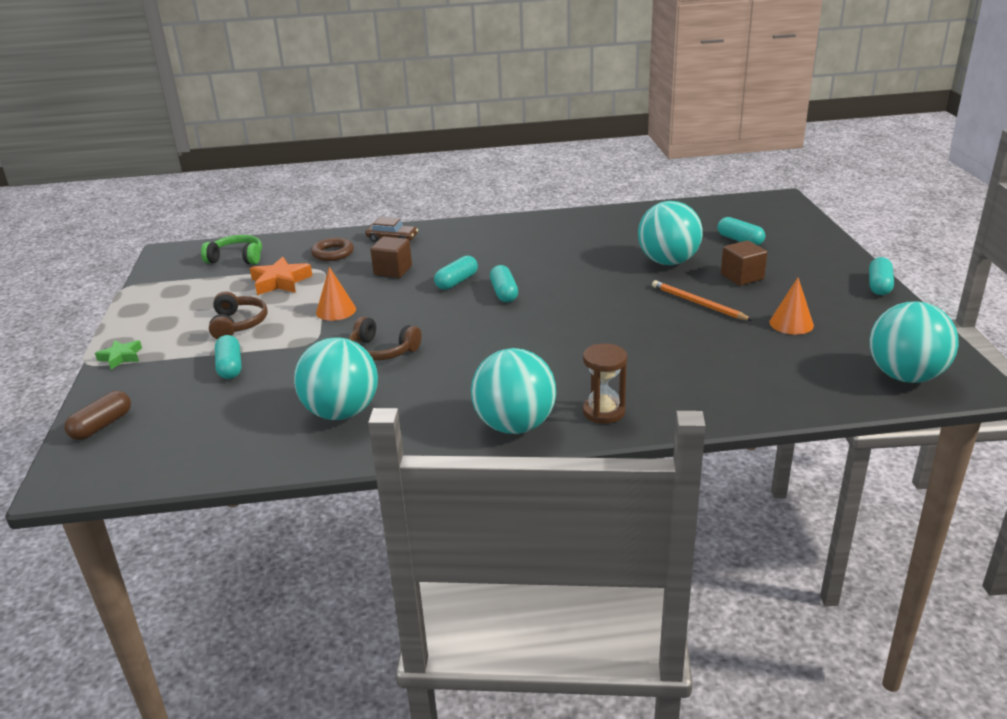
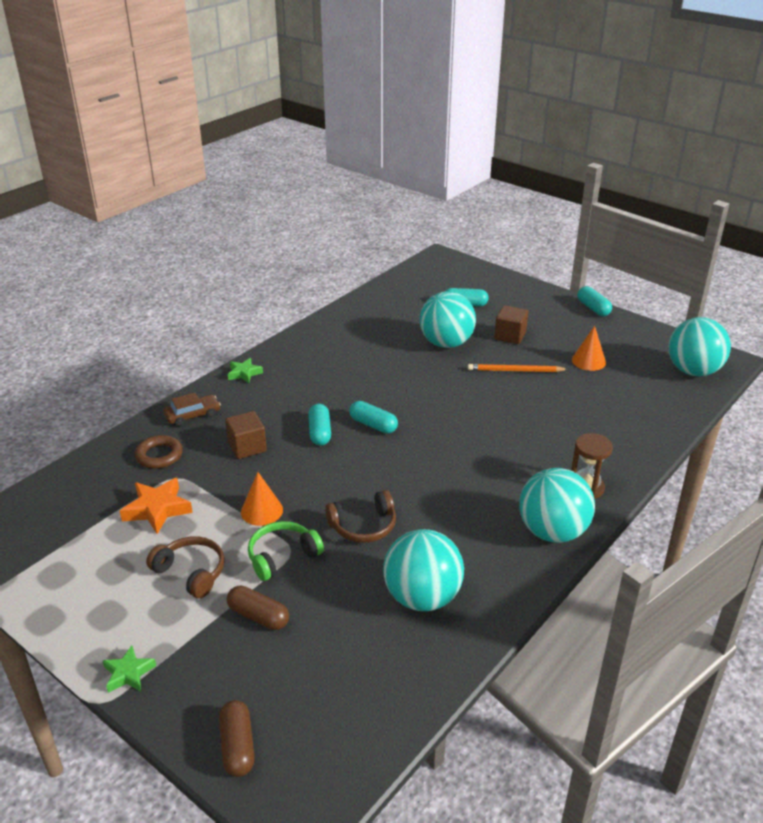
camera: 45 degrees left, 5 degrees up
(230, 367) = (258, 616): turquoise capsule -> brown capsule
(237, 258) = (63, 507): green headphones -> green headphones (282, 556)
(469, 226) = (244, 373): none -> green star

